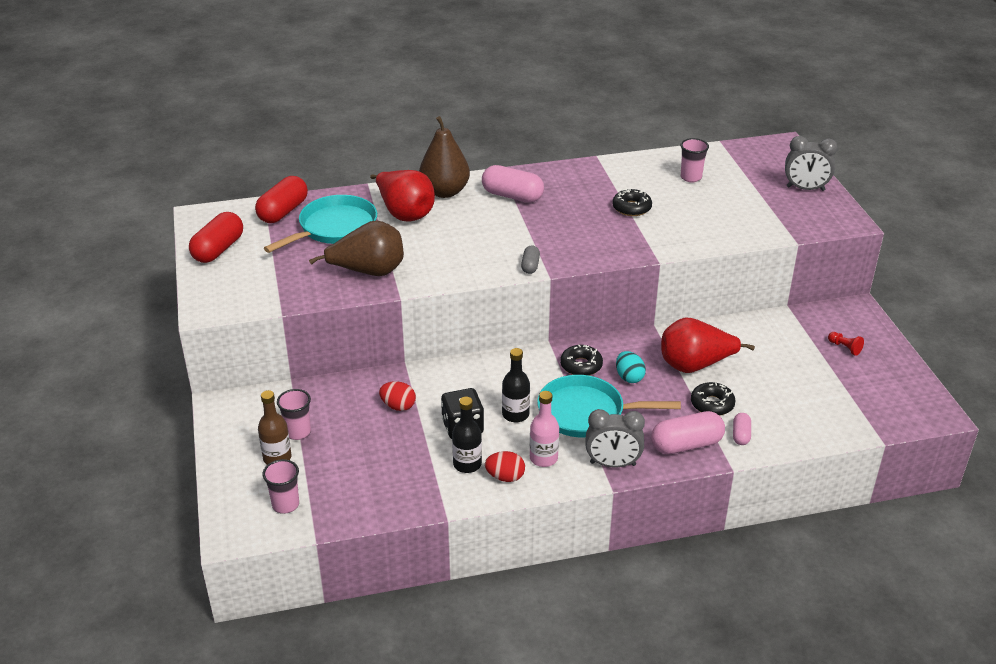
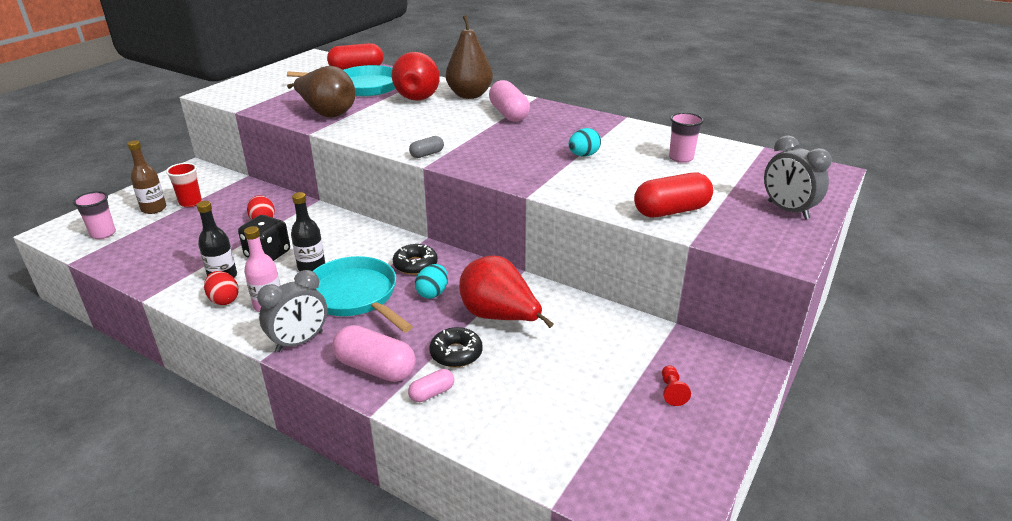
camera: 45 degrees right, 5 degrees down
(218, 249) = (284, 72): red capsule -> red capsule (671, 211)
(298, 432) = (190, 202): pink cup -> red cup
(612, 464) = (299, 342): grey clock -> grey clock turned 90 degrees counterclockwise
(631, 208) = (583, 155): black donut -> turquoise egg

